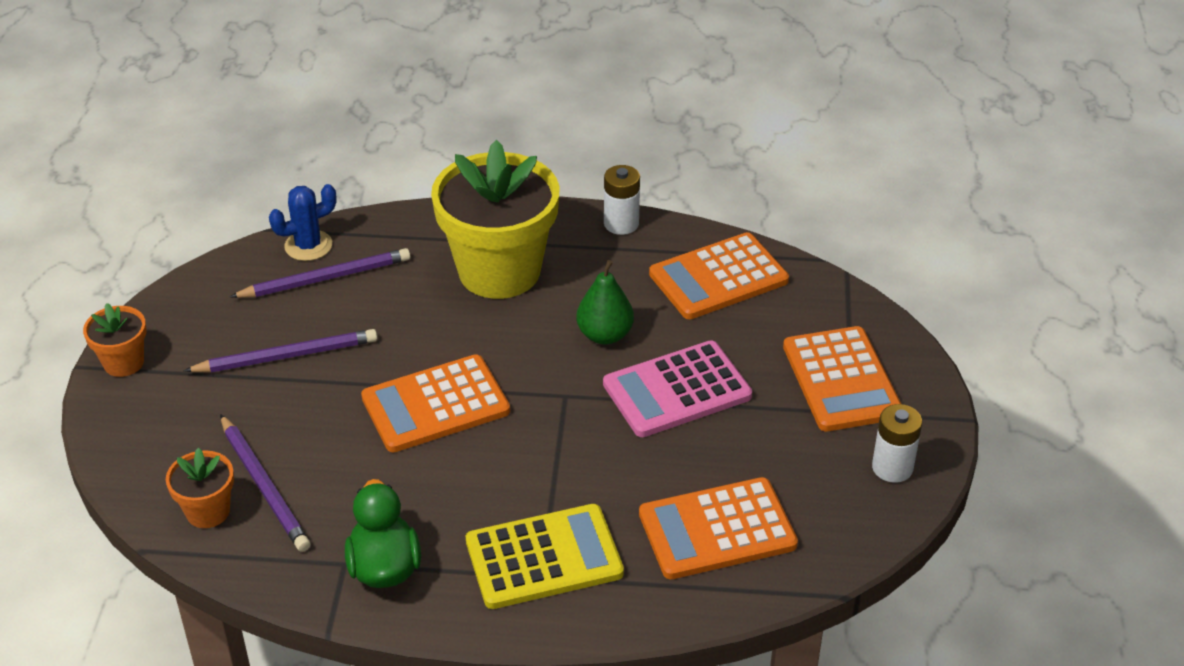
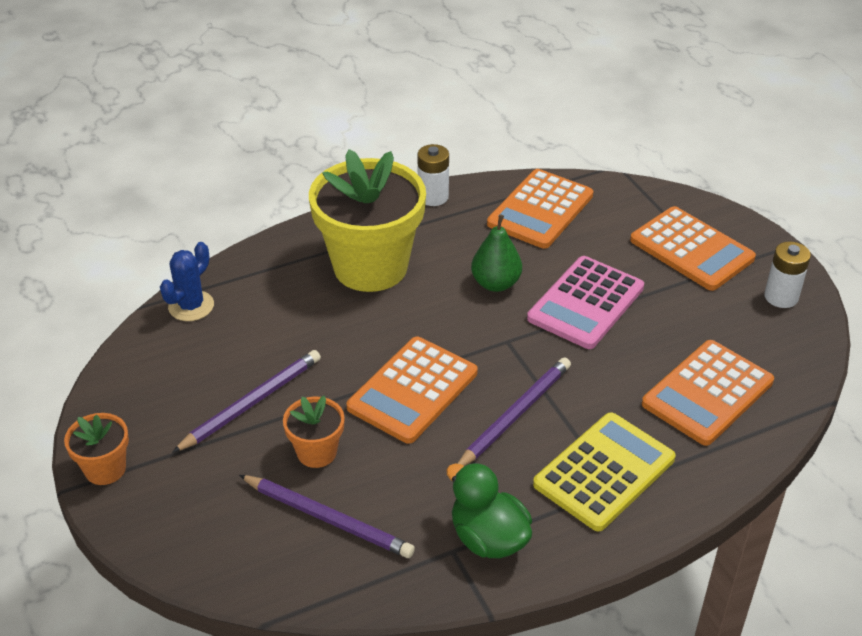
camera: 30 degrees left, 0 degrees up
(208, 511) = (297, 562): orange flower pot -> orange flower pot (316, 452)
(325, 278) = (229, 326): purple pencil -> purple pencil (515, 415)

